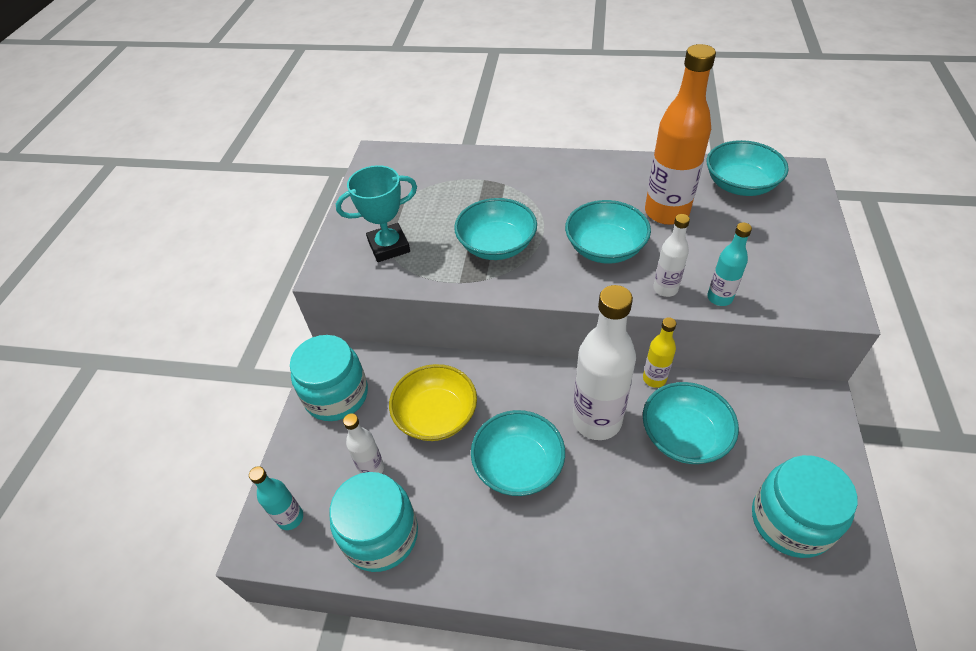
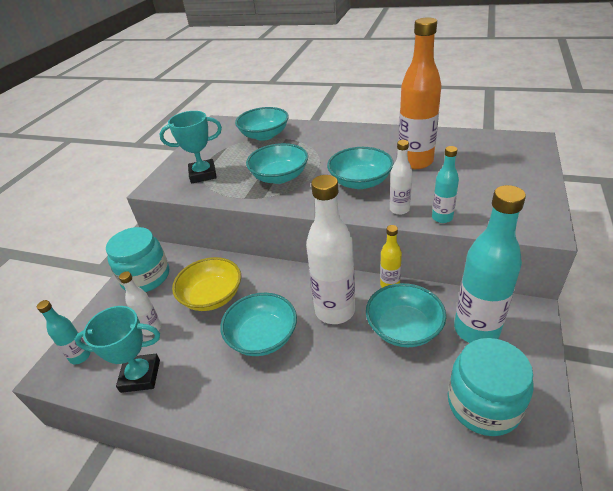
camera: 10 degrees right, 10 degrees down
(381, 535) = (140, 376): turquoise jar -> turquoise trophy
(740, 185) = (479, 146): turquoise bowl -> turquoise bowl (264, 135)
(766, 429) = (476, 330): none -> turquoise bottle

